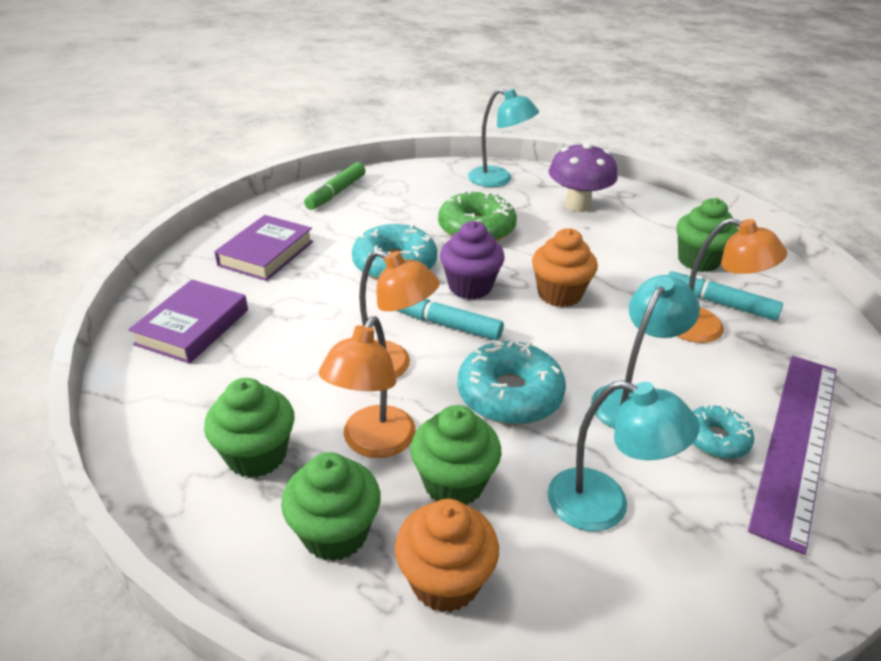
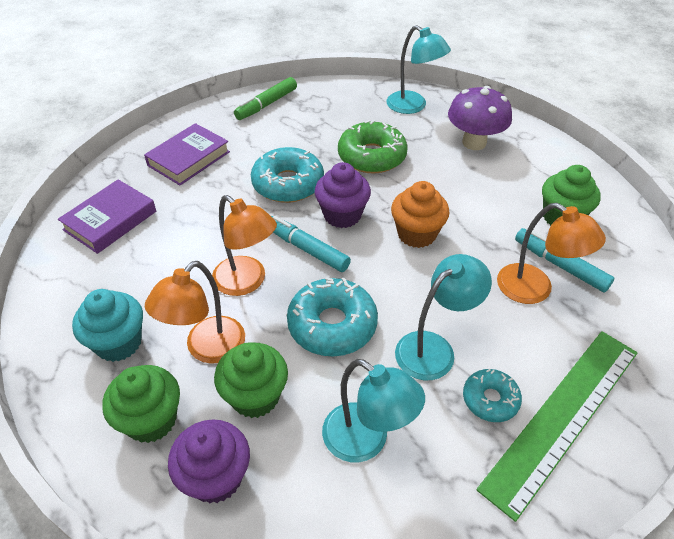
camera: 15 degrees right, 10 degrees up
(257, 455) = (118, 343): green cupcake -> turquoise cupcake
(445, 581) = (216, 477): orange cupcake -> purple cupcake
(796, 441) = (562, 416): purple ruler -> green ruler

